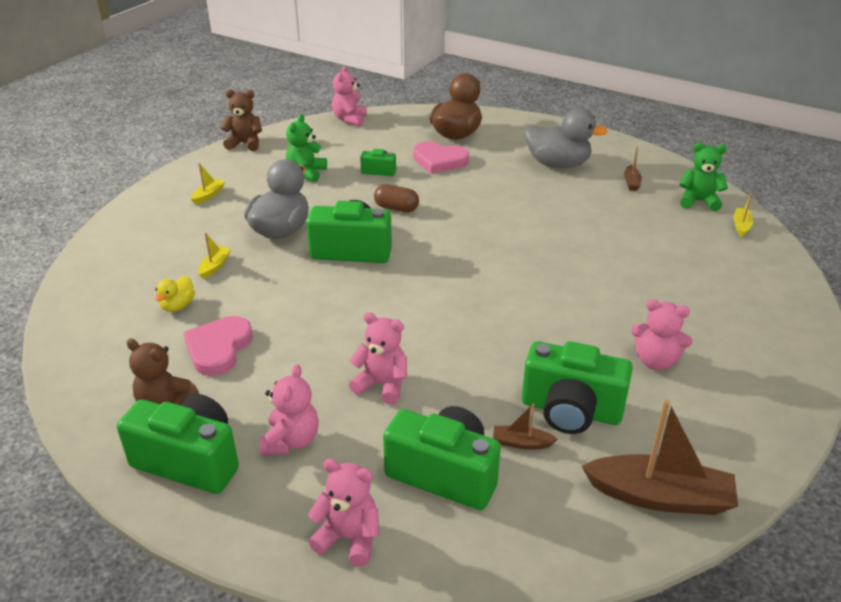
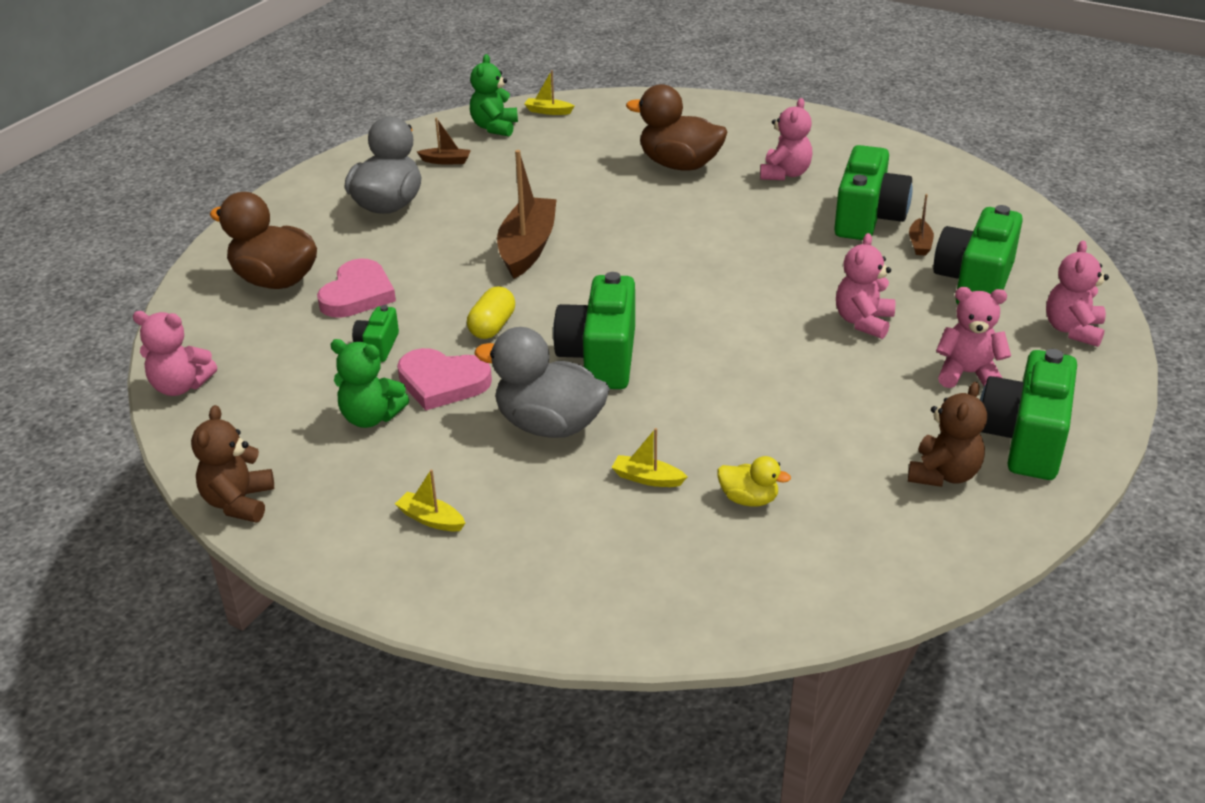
camera: 90 degrees left, 0 degrees up
(218, 348) = (831, 447): pink heart -> pink heart (442, 383)
(396, 208) = (492, 326): brown capsule -> yellow capsule
(656, 295) = (679, 165): none -> brown duck
(660, 496) = (956, 186): brown boat -> brown boat (527, 247)

